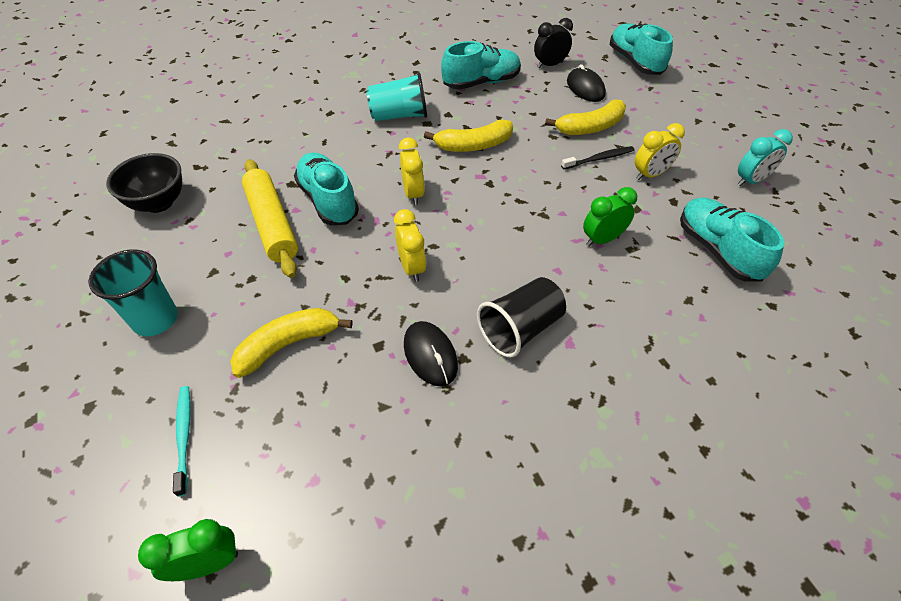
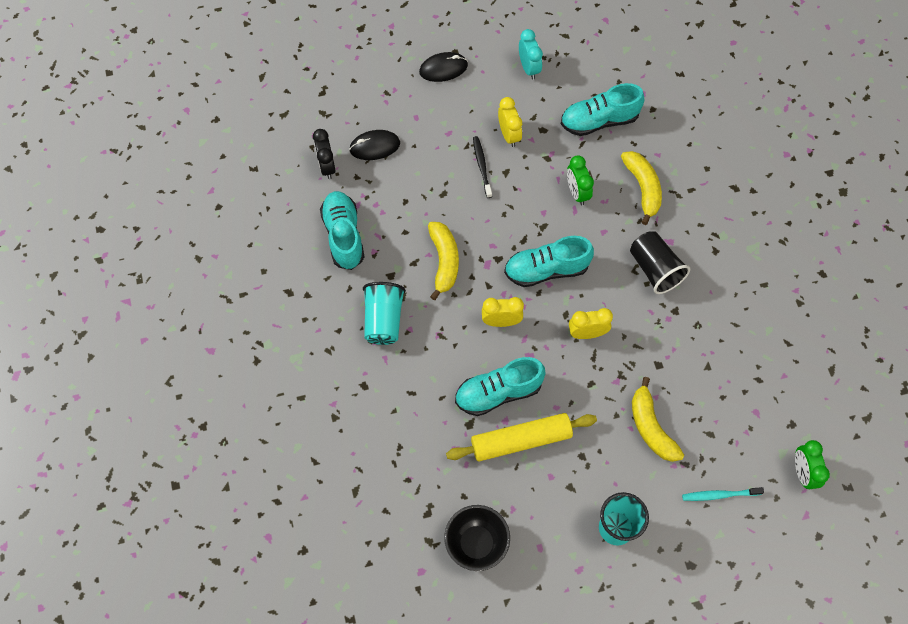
camera: 80 degrees left, 15 degrees up
(430, 355) = (670, 331): black mouse -> black mouse (443, 69)
(590, 127) = (437, 160): yellow banana -> yellow banana (642, 188)
(635, 62) = (340, 91): turquoise shoe -> turquoise shoe (546, 270)

